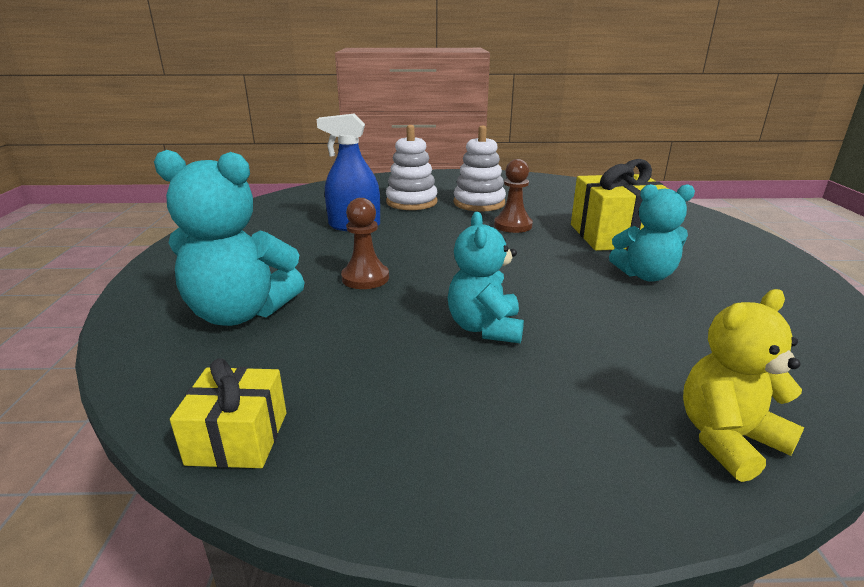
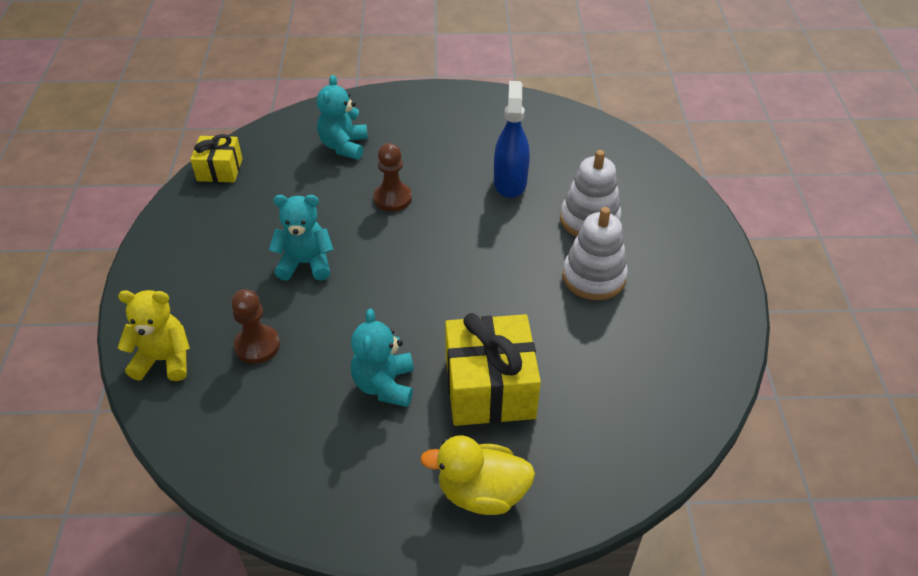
camera: 90 degrees right, 20 degrees up
(241, 313) = (344, 146): turquoise teddy bear -> turquoise teddy bear, size x0.67
(513, 225) = (518, 300): brown pawn -> brown pawn (257, 345)
(719, 239) = (481, 493): none -> yellow duck
(727, 439) = (164, 360): yellow teddy bear -> yellow teddy bear turned 60 degrees counterclockwise

